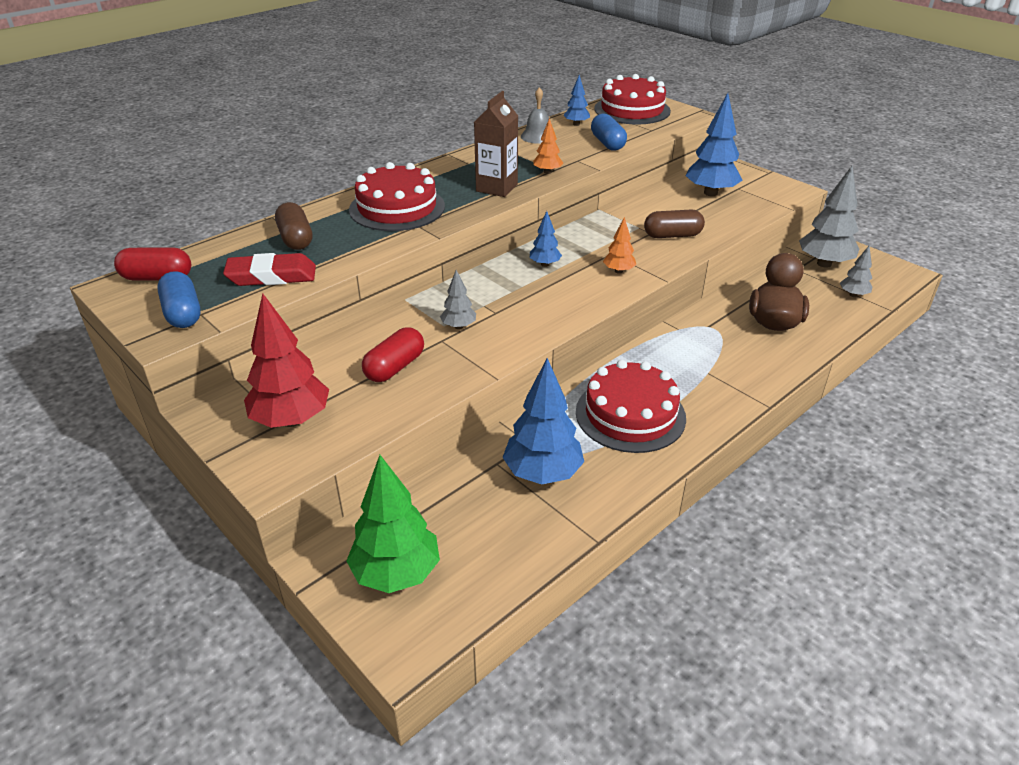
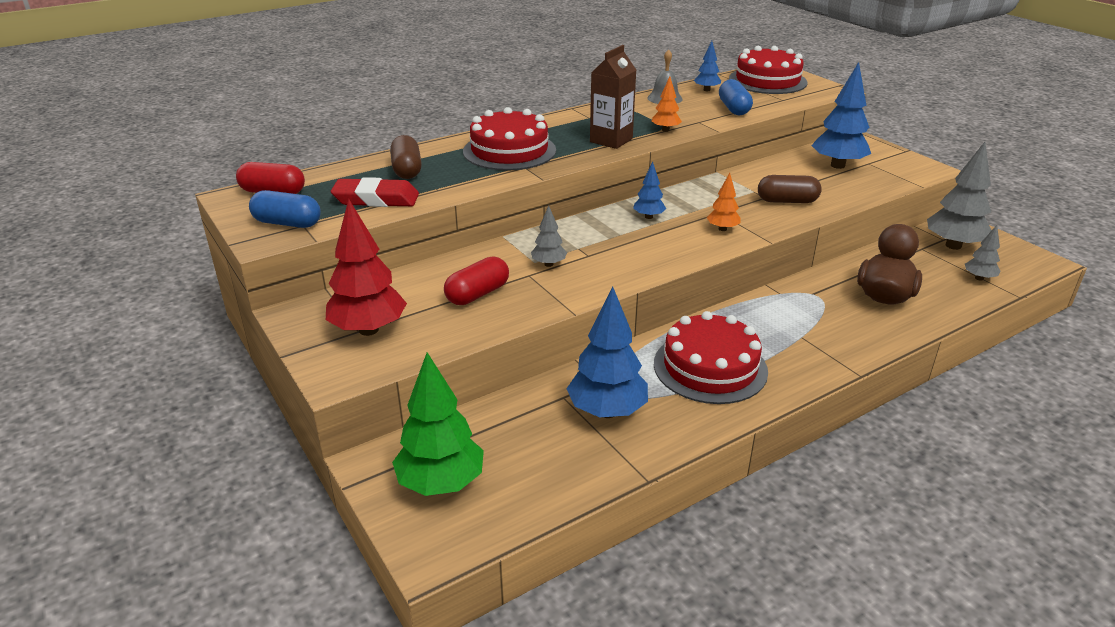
camera: 10 degrees right, 5 degrees down
(183, 313) = (287, 223): blue capsule -> blue capsule turned 60 degrees counterclockwise

